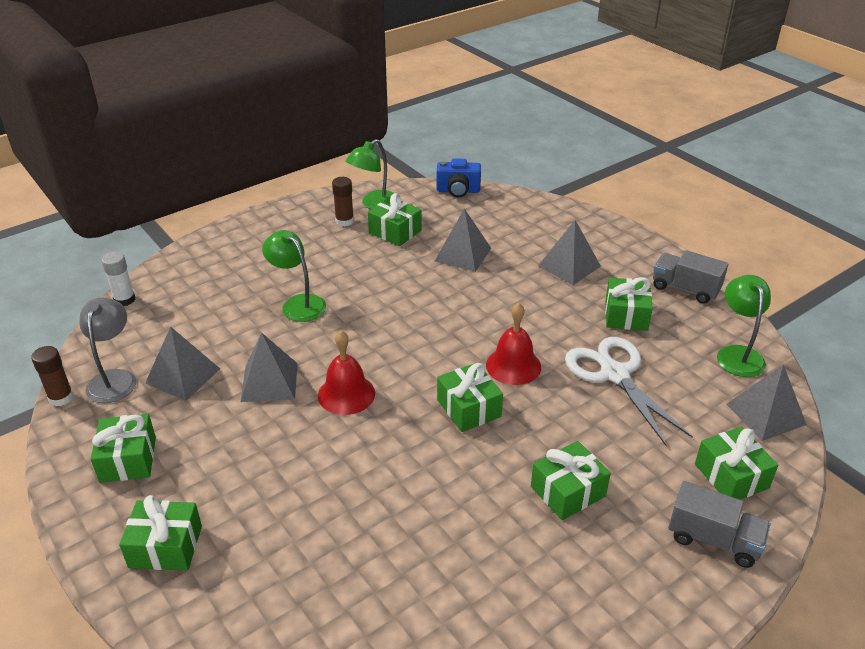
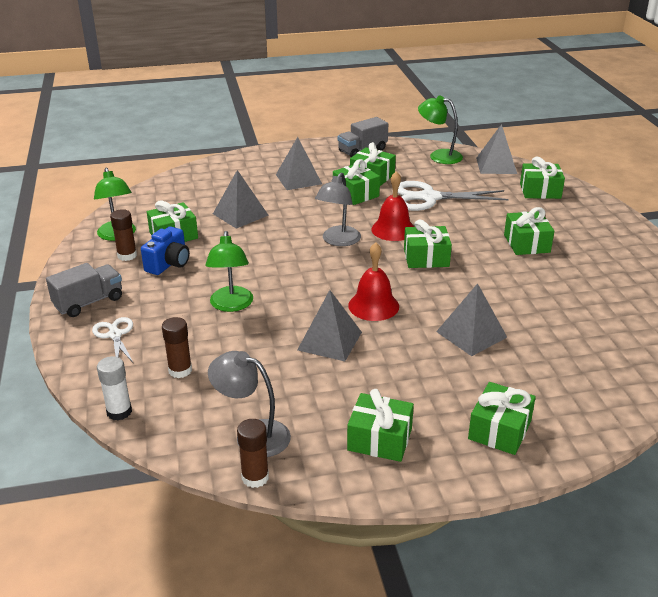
camera: 65 degrees left, 5 degrees down
(183, 376) = (283, 389): grey pyramid -> grey pyramid (471, 334)
(188, 310) = (180, 370): none -> brown glue stick
(223, 260) = (115, 335): none -> white scissors
(298, 303) = (231, 305): green lamp -> green lamp turned 75 degrees counterclockwise
(458, 191) = (146, 193): blue camera -> blue camera (169, 264)
(458, 333) = (338, 241): none -> grey lamp
(572, 315) = (355, 194): none -> green gift
(713, 540) = (586, 211): grey truck -> grey truck (89, 302)

